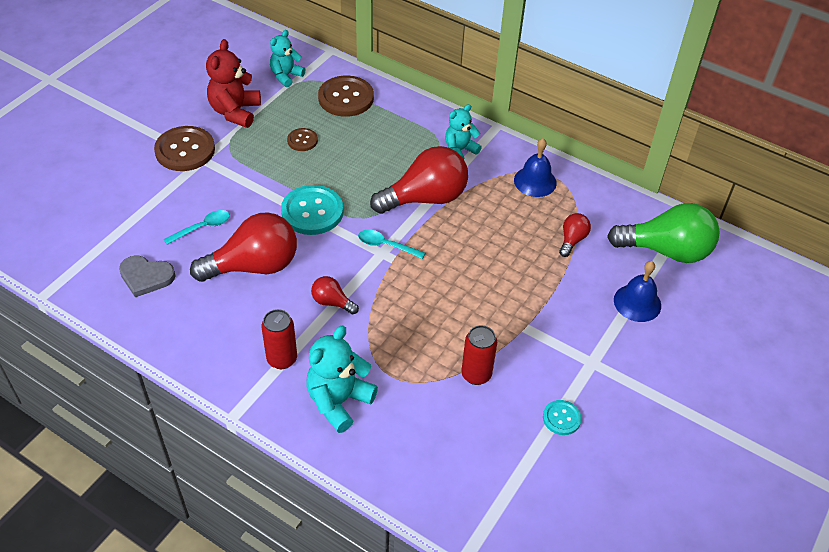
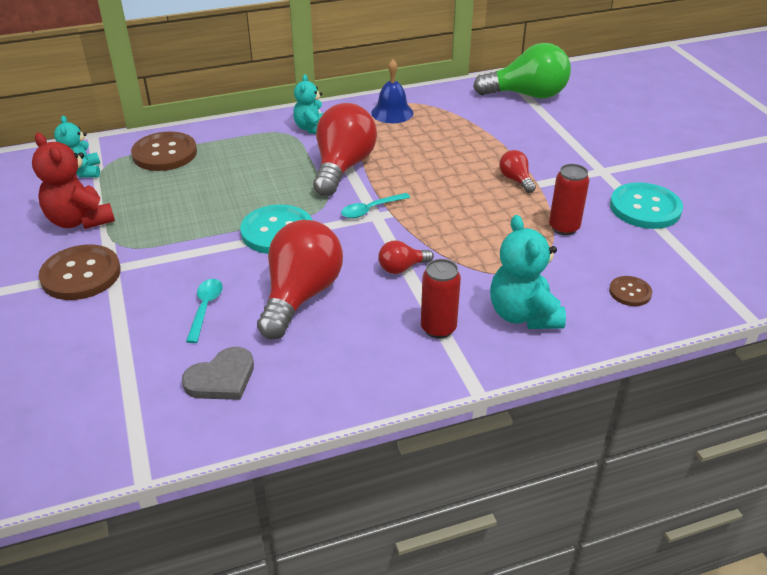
camera: 50 degrees left, 10 degrees down
(302, 140) = (180, 199): brown button -> brown button (630, 292)
(561, 418) = (645, 208): turquoise button -> turquoise button, size x1.91
(572, 240) = (472, 125): red light bulb -> red light bulb (516, 180)
(637, 302) = (564, 127): blue bell -> none
(666, 250) = (527, 95): green light bulb -> green light bulb turned 45 degrees clockwise

